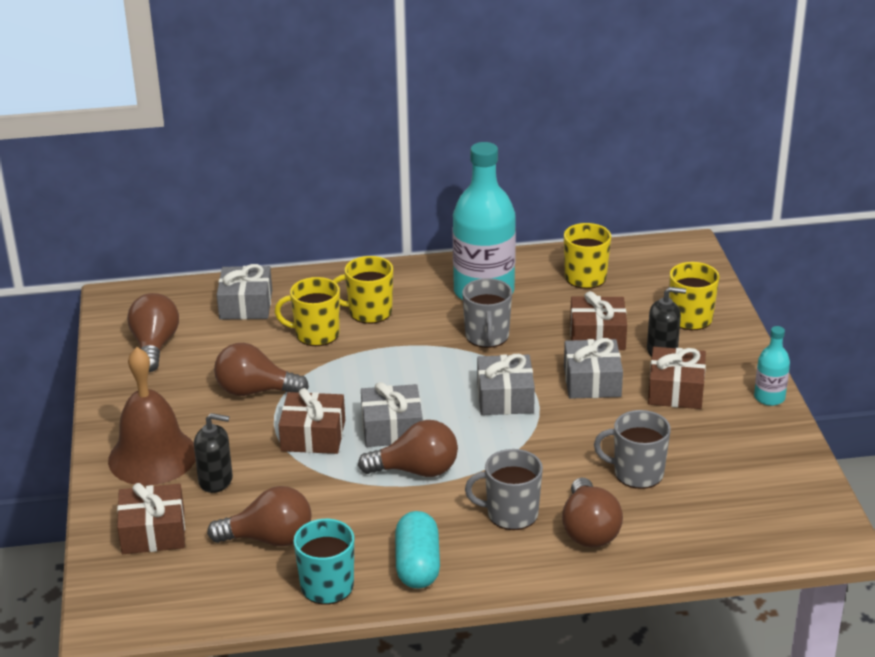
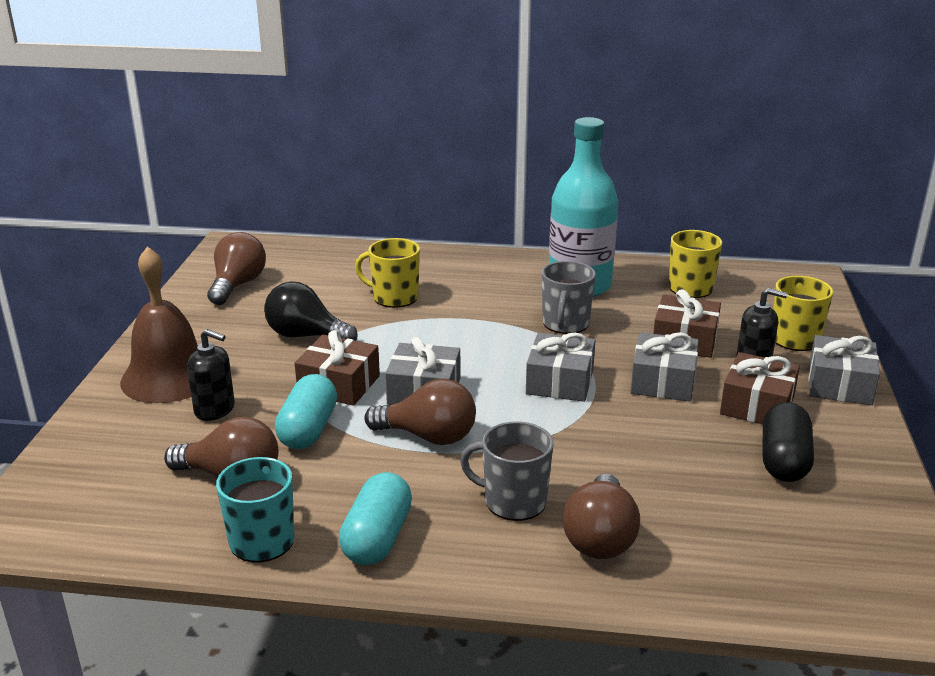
camera: 15 degrees right, 5 degrees down
(153, 532) = (118, 447): brown gift -> none
(246, 305) = (342, 265): grey gift -> grey gift (839, 385)
(255, 391) = (306, 336): brown light bulb -> black light bulb
(310, 484) = (308, 430): none -> turquoise capsule
(369, 312) = (456, 287): yellow mug -> none
(637, 473) = (682, 484): grey mug -> none
(709, 437) = (783, 460): none -> black capsule
(769, 397) = (870, 430): turquoise bottle -> none

